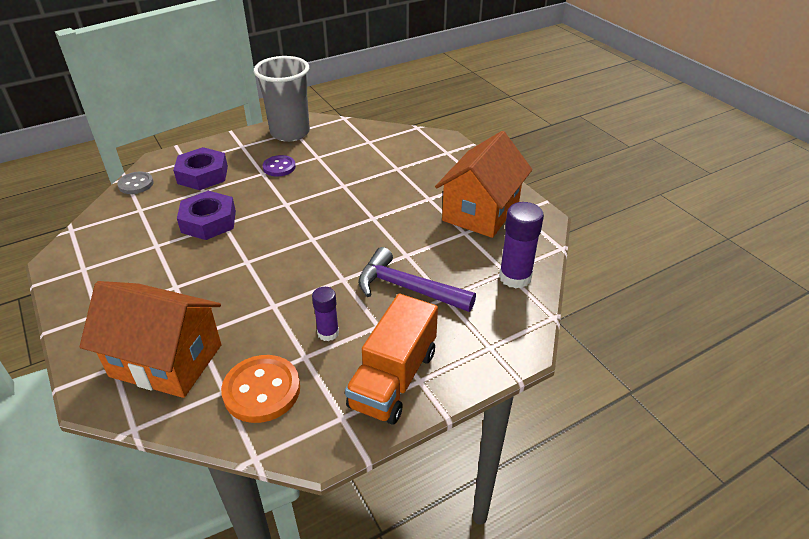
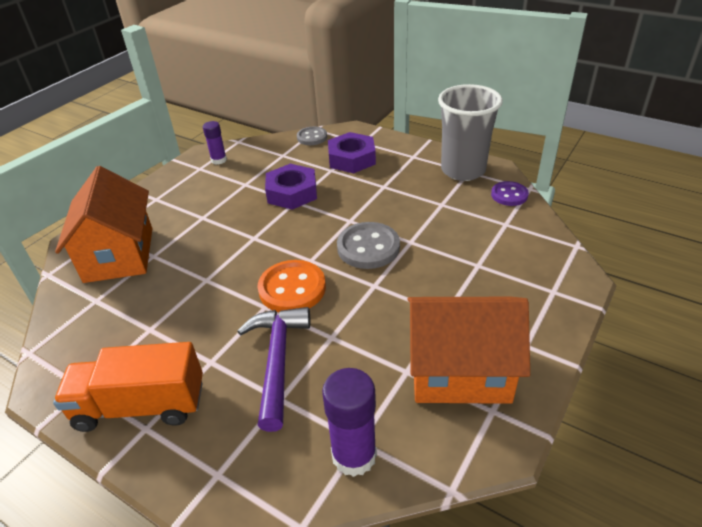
camera: 65 degrees right, 0 degrees up
(262, 390) = (102, 321): orange button -> orange button (292, 288)
(279, 167) = (401, 190): purple button -> purple button (509, 195)
(328, 333) = (185, 330): purple glue stick -> purple glue stick (219, 160)
(329, 206) = (368, 247): none -> grey button

